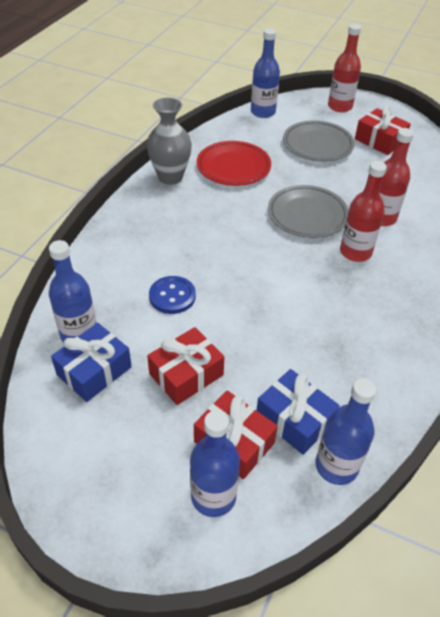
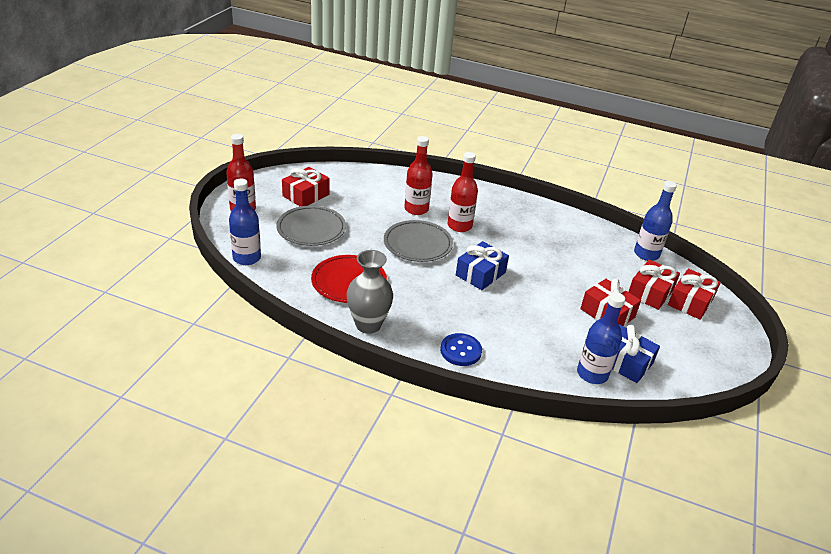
camera: 95 degrees left, 10 degrees down
(172, 296) = (533, 321): blue button -> blue button (460, 351)
(213, 496) = (690, 302): blue bottle -> red gift
(294, 419) = (622, 267): blue gift -> blue gift (480, 274)

